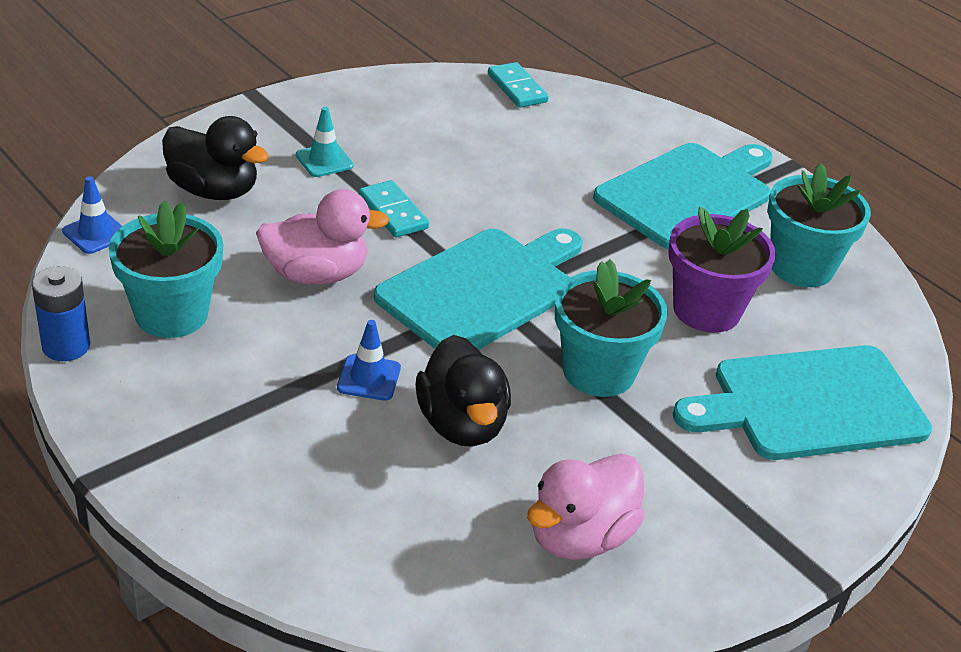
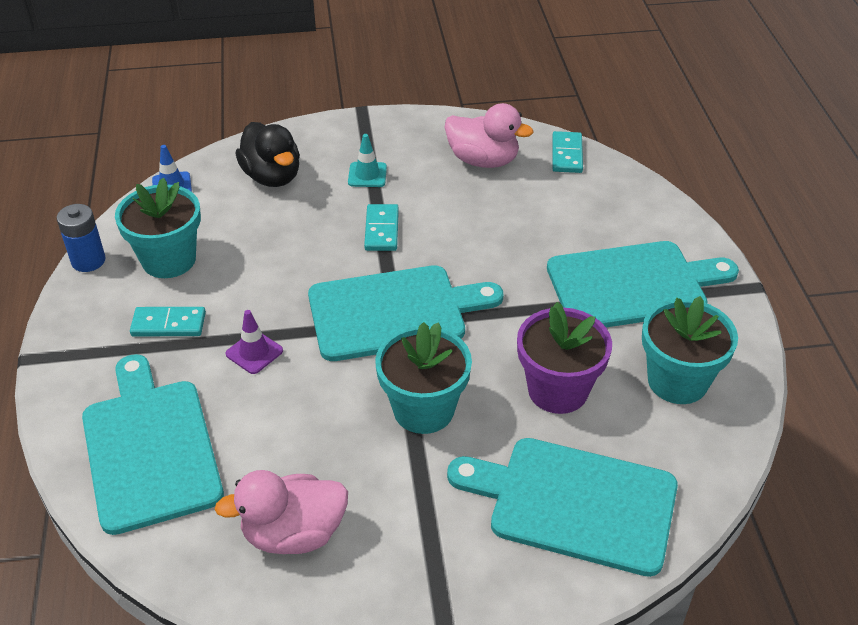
camera: 35 degrees right, 5 degrees up
(239, 382) = (168, 324): none -> turquoise domino
(316, 274) = (286, 261): pink duck -> pink duck (483, 160)
(343, 516) = (150, 448): none -> turquoise cutting board
(369, 378) = (254, 352): blue traffic cone -> purple traffic cone
(462, 424) = (287, 412): black duck -> none

